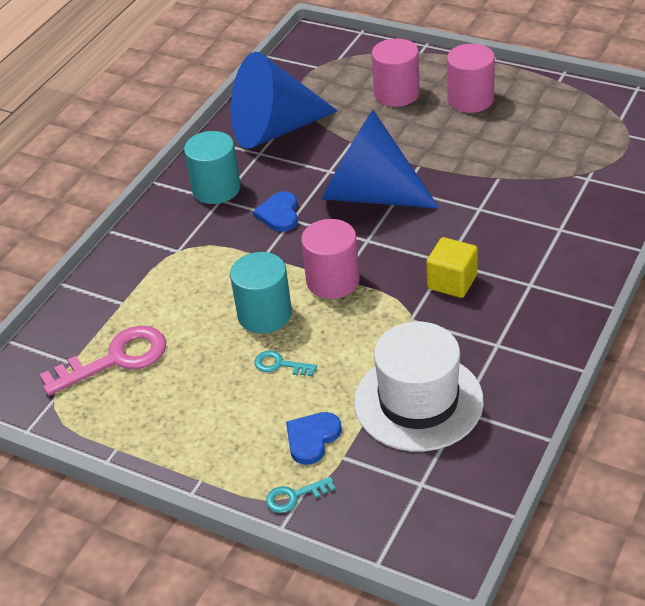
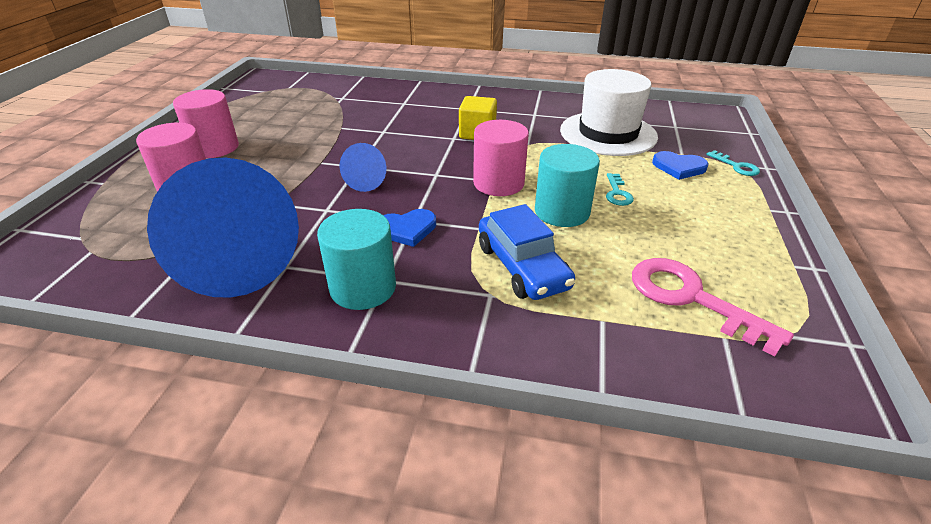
camera: 110 degrees left, 5 degrees down
(199, 272) = (522, 267): none -> blue car
(369, 194) = (368, 181): blue cone -> blue cone, size x0.45

